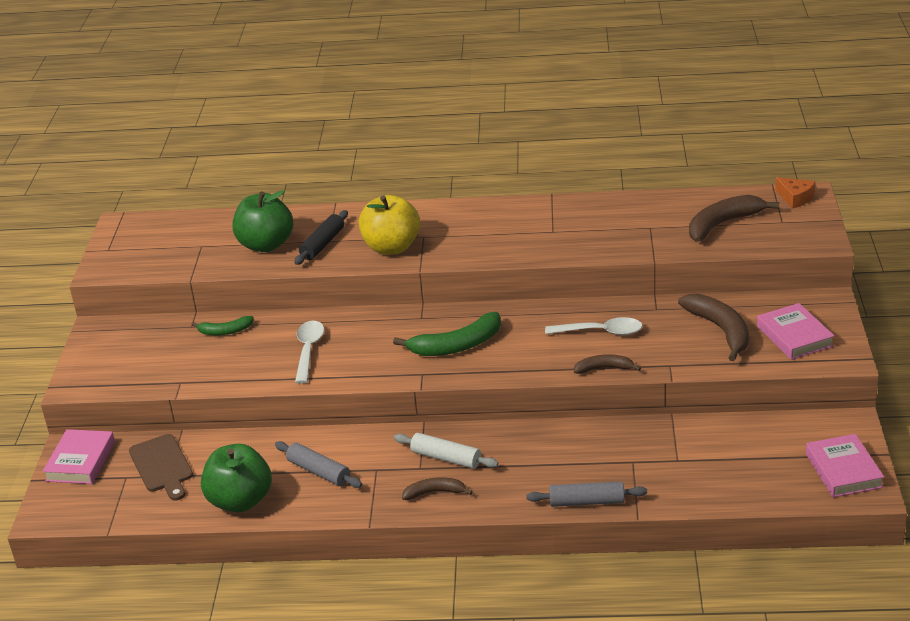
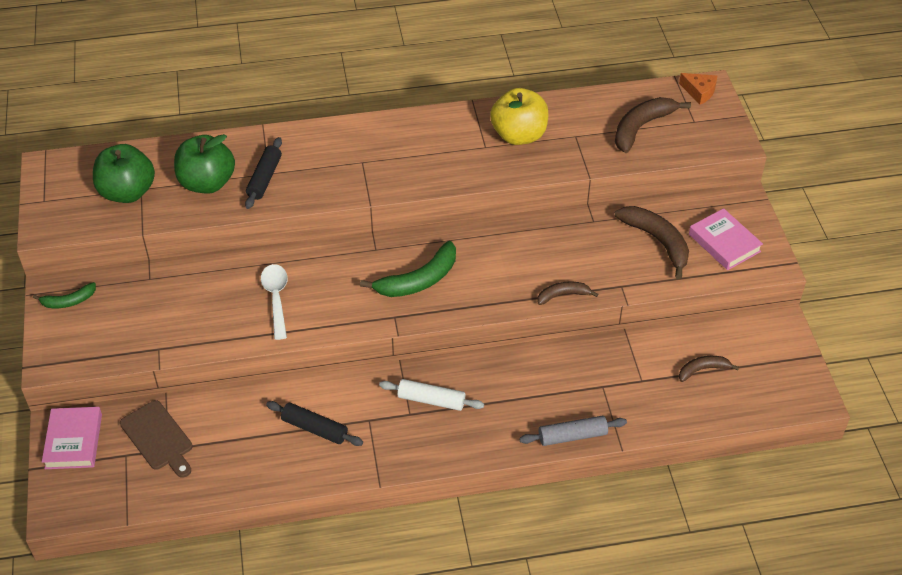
camera: 15 degrees left, 15 degrees up
(225, 331) = (185, 282): green banana -> green banana (69, 301)
(240, 501) = (248, 471): green apple -> green apple (127, 192)
(319, 472) = (315, 428): grey rolling pin -> black rolling pin
(391, 247) = (334, 178): yellow apple -> yellow apple (519, 135)
(435, 492) = (431, 440): brown banana -> brown banana (702, 370)
(600, 332) = (549, 252): white spoon -> none
(843, 470) = (787, 377): pink book -> none

